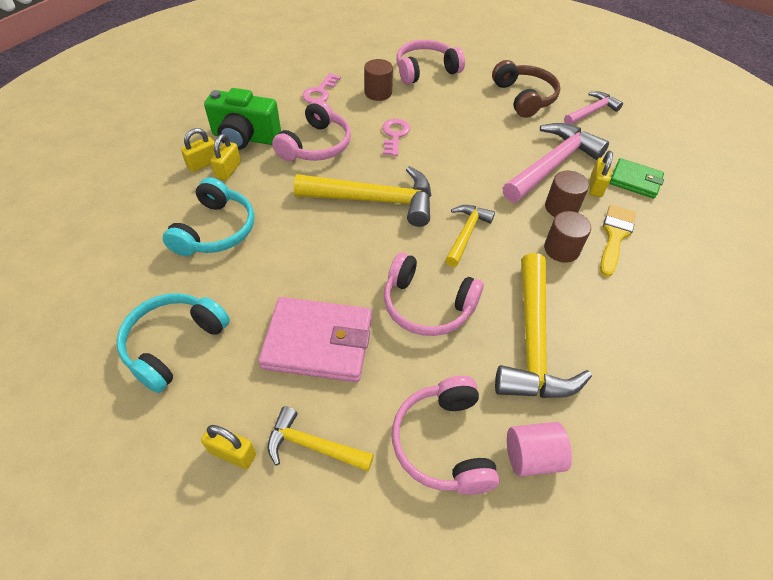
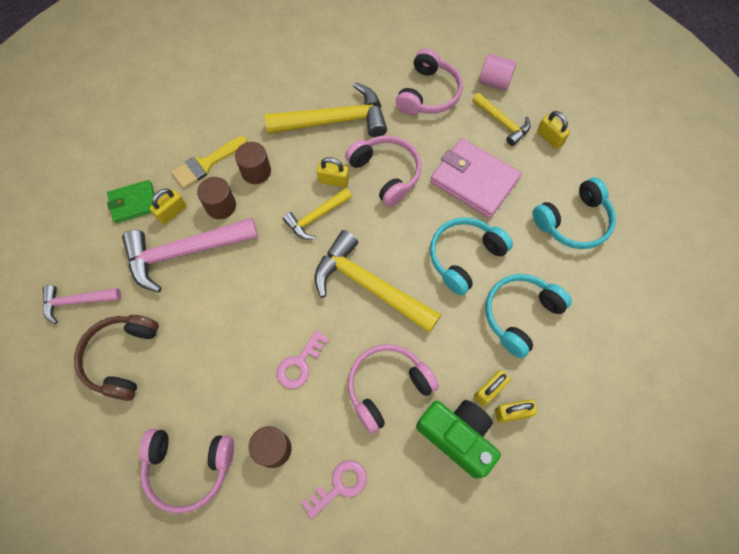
camera: 150 degrees left, 15 degrees up
(293, 257) = (464, 257): none -> turquoise headphones
(477, 274) = (333, 180): none -> yellow padlock
(532, 341) = (334, 121): yellow hammer -> yellow hammer turned 45 degrees clockwise
(532, 457) = (385, 68): pink cylinder -> pink cylinder (494, 82)
(635, 181) = (134, 203): green wallet -> green wallet turned 75 degrees counterclockwise

